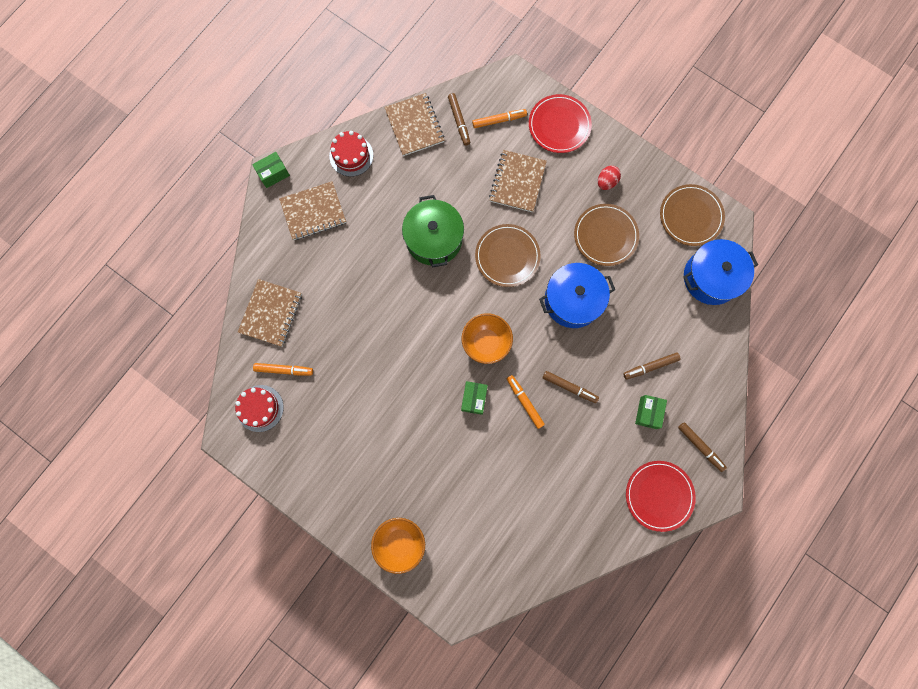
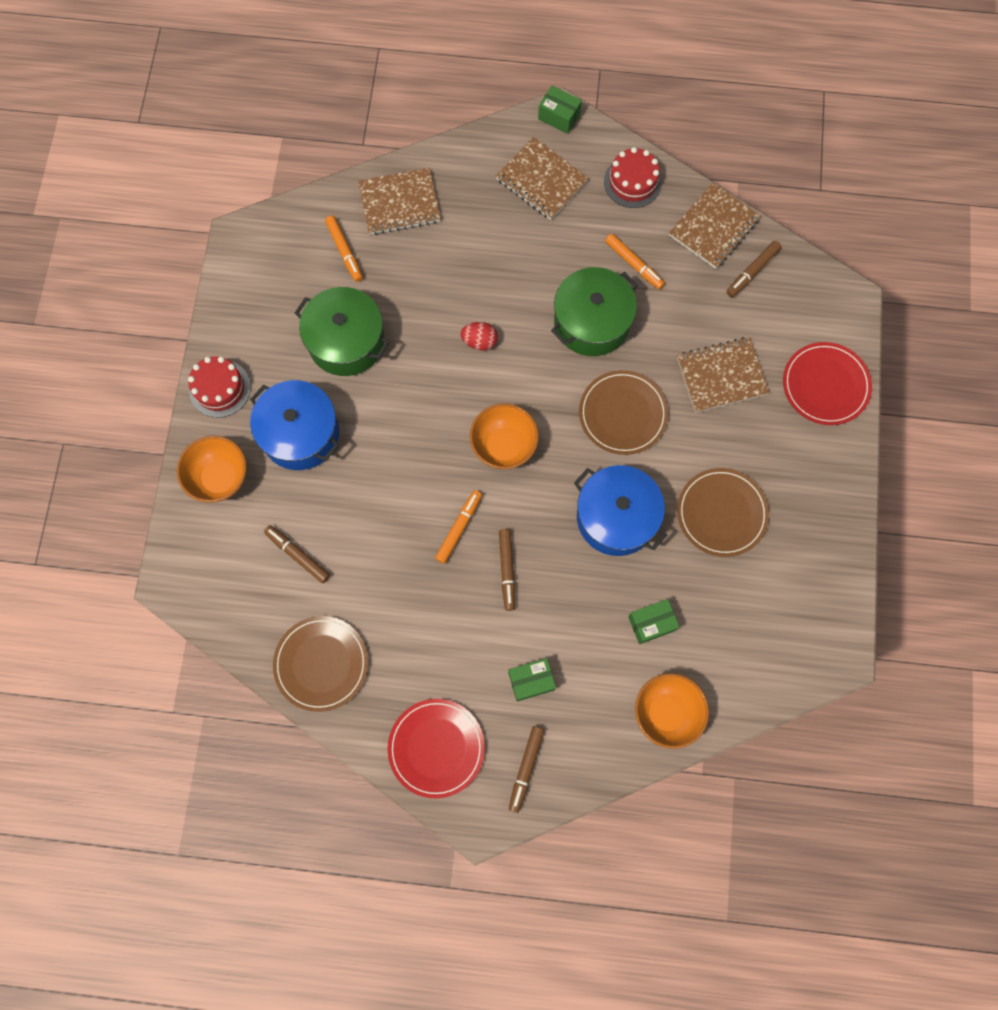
camera: 60 degrees right, 5 degrees down
(260, 408) = (288, 251): red cake -> red cake (220, 388)
(352, 404) = (346, 341): none -> green pot
(474, 399) = (429, 468): green box -> green box (651, 623)
(499, 120) = (784, 314): orange marker -> orange marker (634, 264)
(606, 182) = (790, 478): red egg -> red egg (479, 341)
(650, 366) = (590, 654): brown marker -> brown marker (298, 555)
(691, 216) = (815, 603): brown plate -> brown plate (321, 664)
(710, 342) = (666, 713): none -> orange bowl
(711, 277) = (751, 670): blue pot -> blue pot (300, 433)

